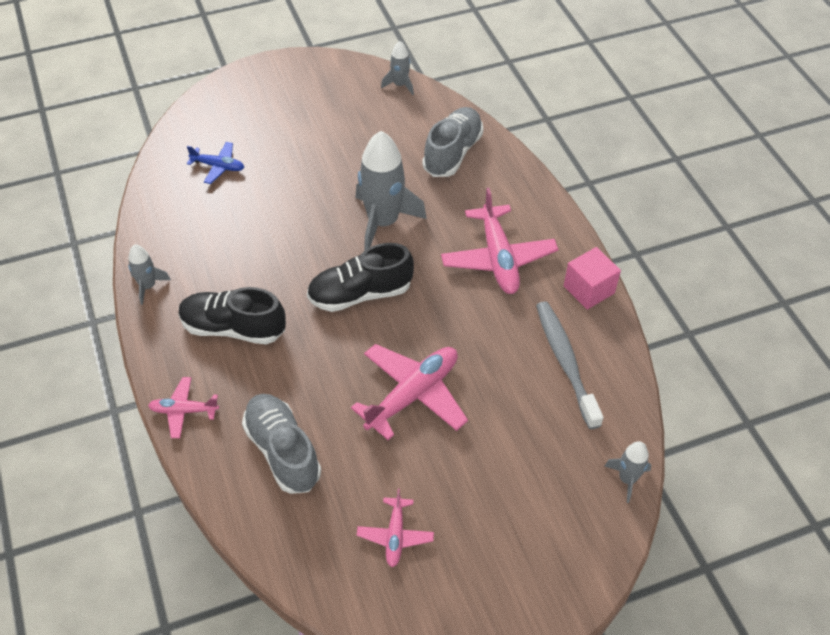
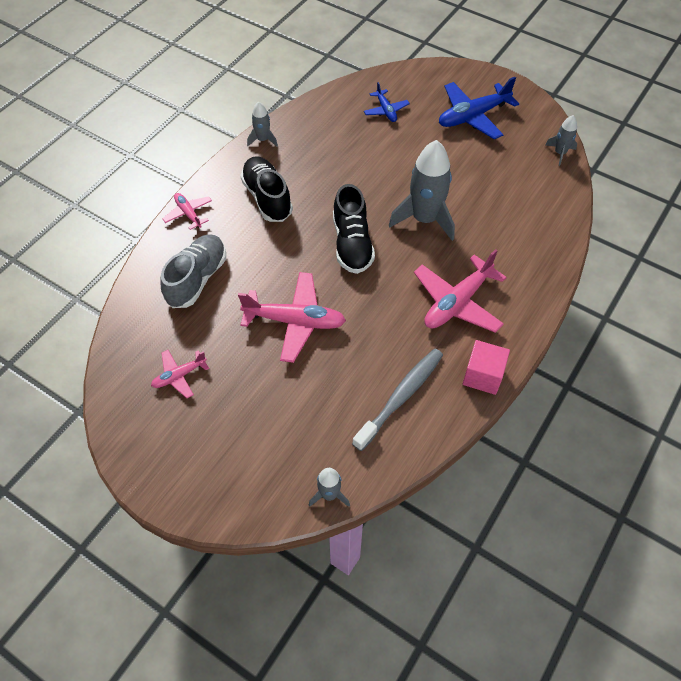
camera: 55 degrees right, 5 degrees up
(295, 111) = (473, 116): none -> blue plane
(360, 294) = (352, 244): black shoe -> black shoe turned 135 degrees counterclockwise
(452, 153) = (528, 219): grey shoe -> none

